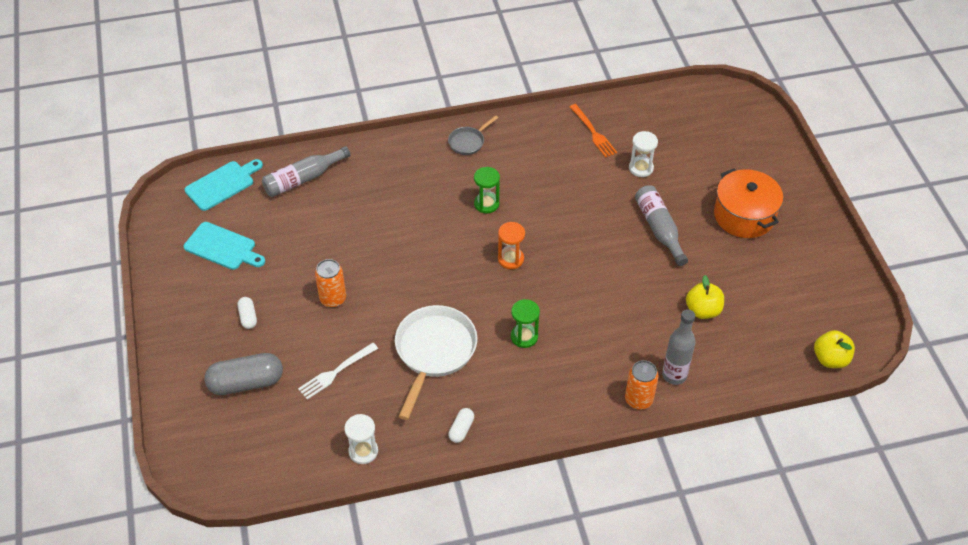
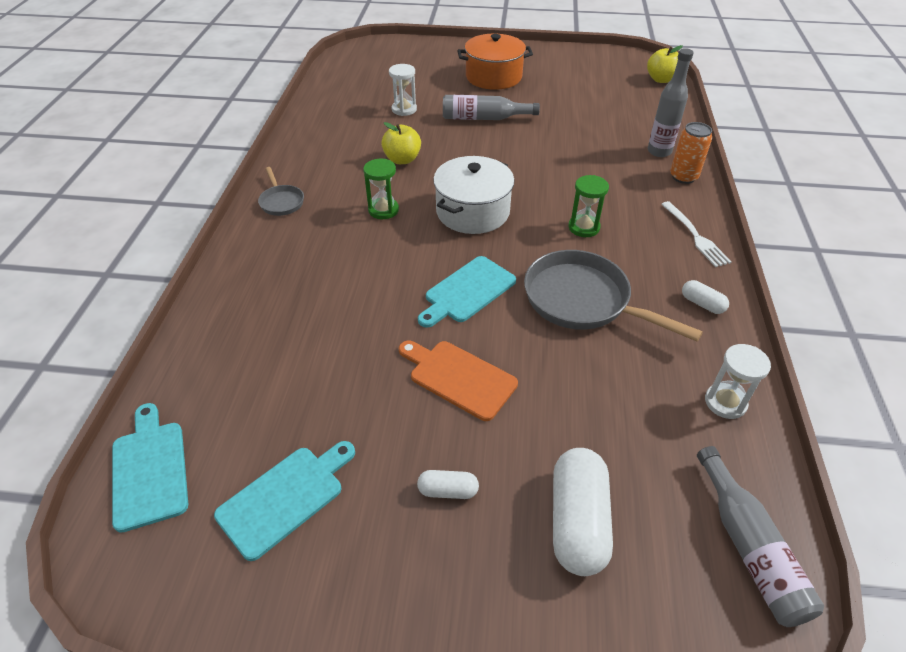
camera: 70 degrees left, 5 degrees down
(246, 383) = (577, 521): grey capsule -> white capsule
(303, 179) = (220, 362): grey bottle -> grey bottle (749, 547)
(333, 299) = (458, 378): orange can -> orange cutting board
(335, 372) = (588, 403): white fork -> white fork (695, 236)
(415, 281) = (467, 291): none -> turquoise cutting board
(434, 352) = (582, 300): white pan -> grey pan
(510, 259) = (472, 212): orange hourglass -> white pot
(593, 133) = (338, 123): orange fork -> none
(703, 310) = (590, 120): yellow apple -> yellow apple (402, 159)

